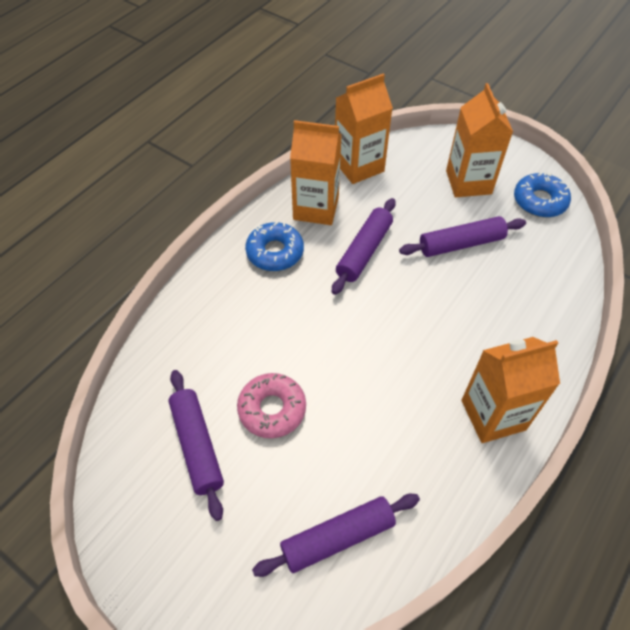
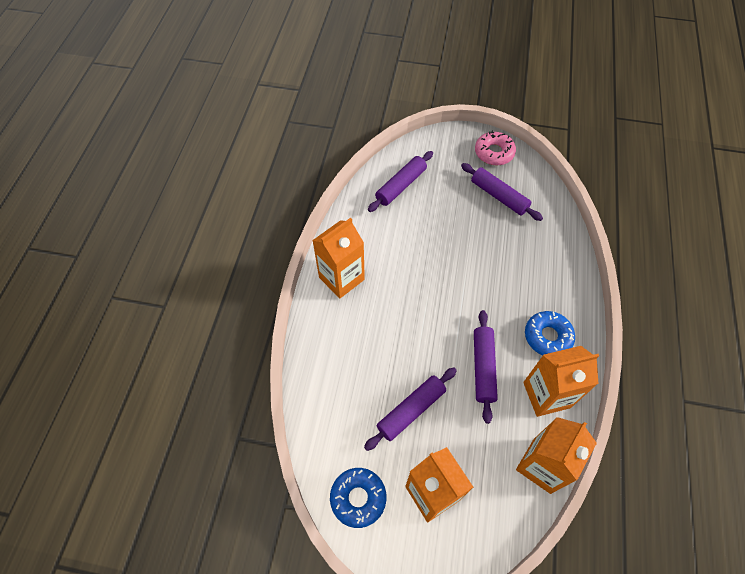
camera: 155 degrees right, 5 degrees up
(272, 409) = (472, 229): pink donut -> pink donut (494, 153)

